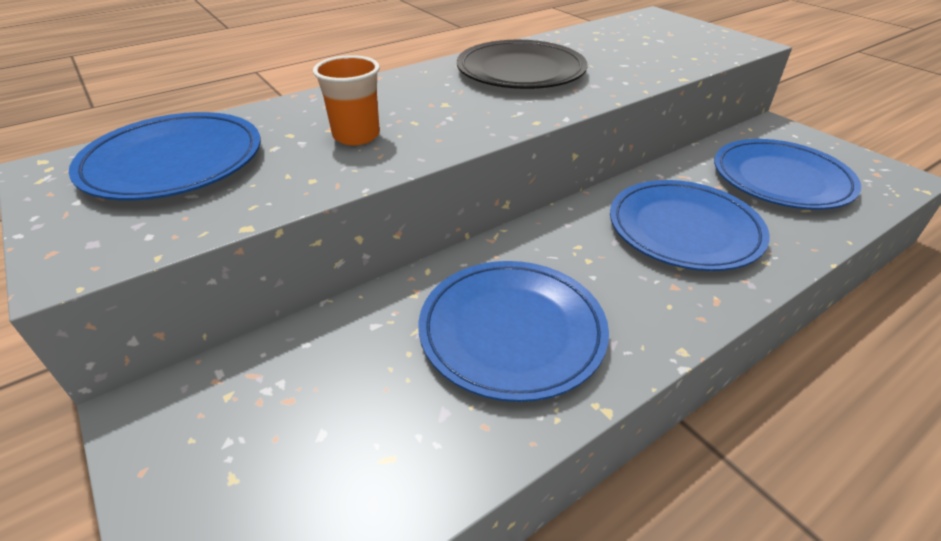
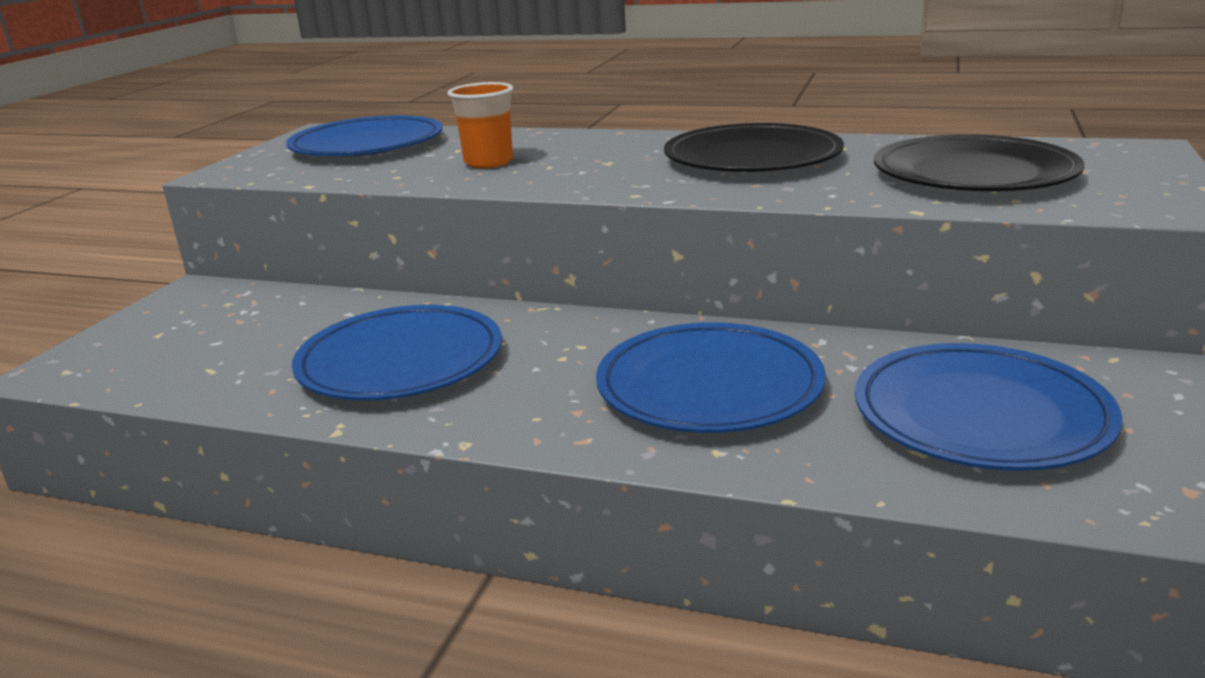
camera: 55 degrees right, 15 degrees down
(642, 48) = (973, 174): none -> black plate

